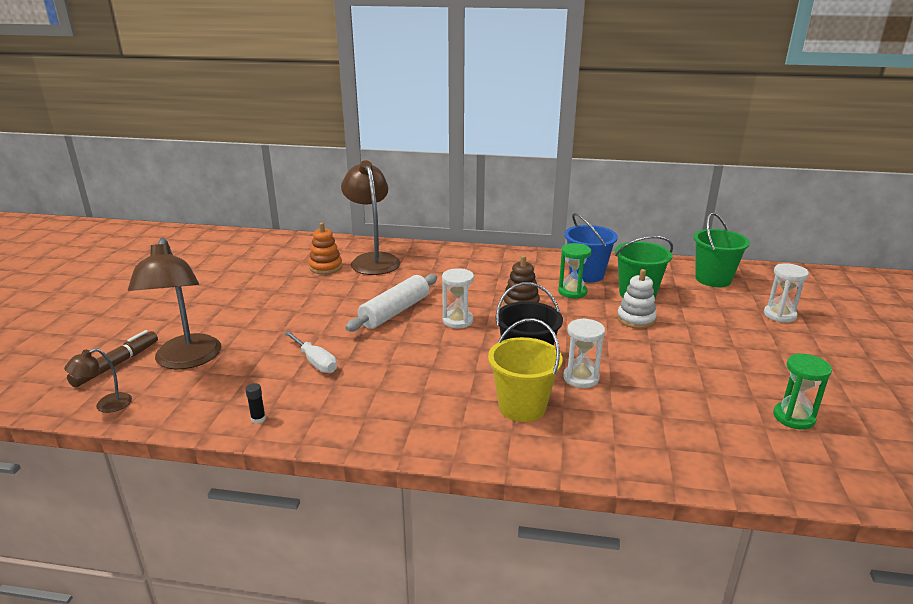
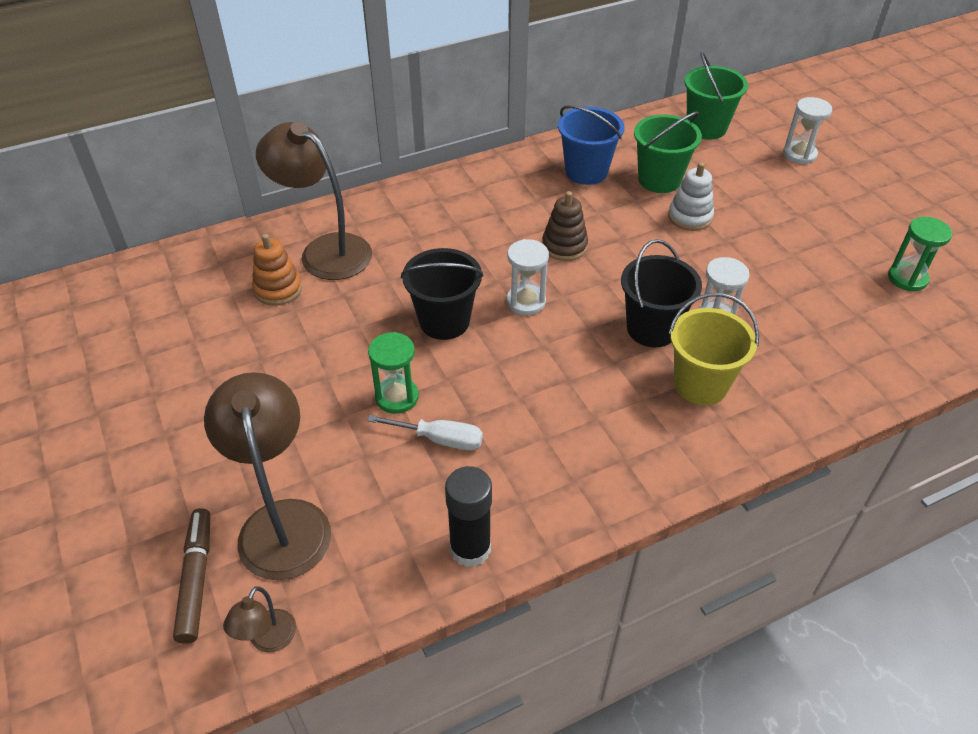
camera: 35 degrees left, 20 degrees up
(186, 360) = (282, 521): brown lamp -> brown lamp turned 150 degrees counterclockwise
(258, 419) = (470, 548): black glue stick -> black glue stick, size x2.28
(395, 312) = (444, 321): white rolling pin -> black bucket
(572, 292) = (597, 204): green hourglass -> green hourglass (397, 397)

